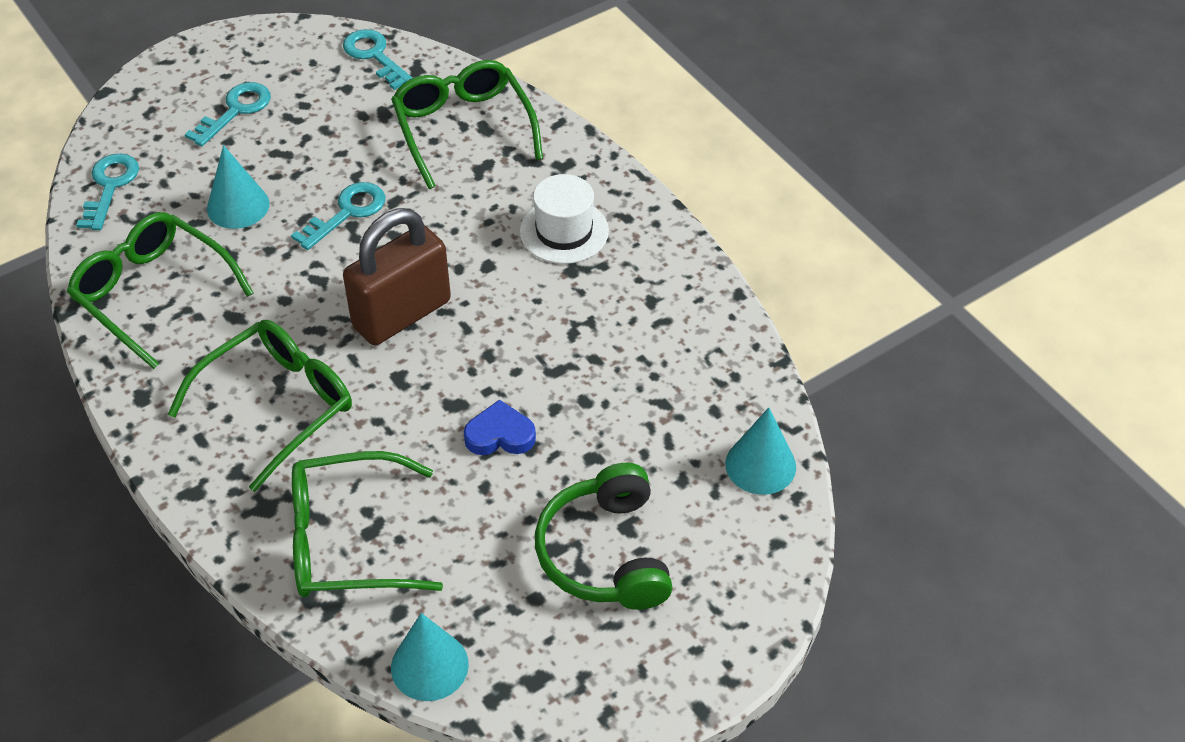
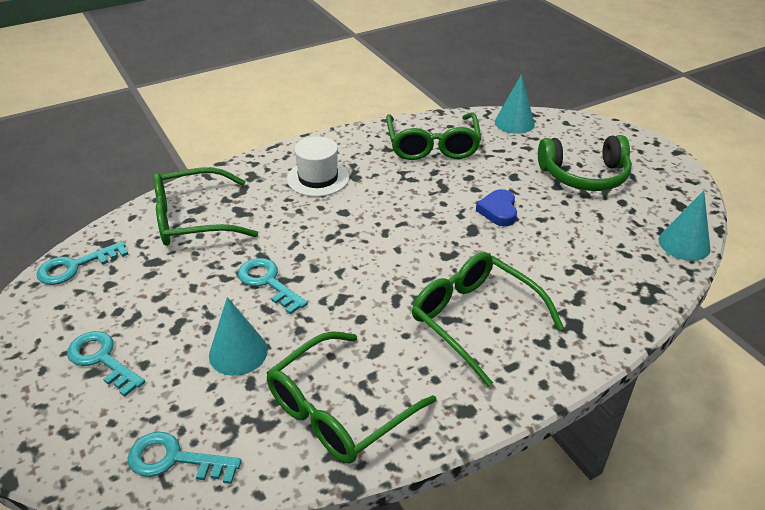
camera: 85 degrees left, 10 degrees down
(347, 540) = (597, 280): green glasses -> green glasses (432, 146)
(402, 314) = (385, 253): brown padlock -> none

